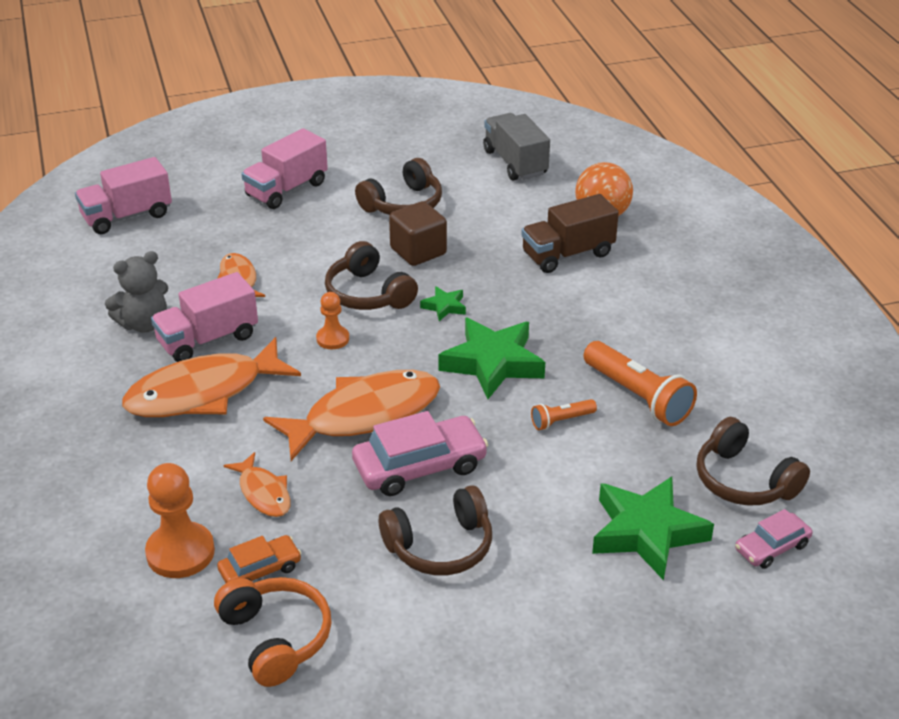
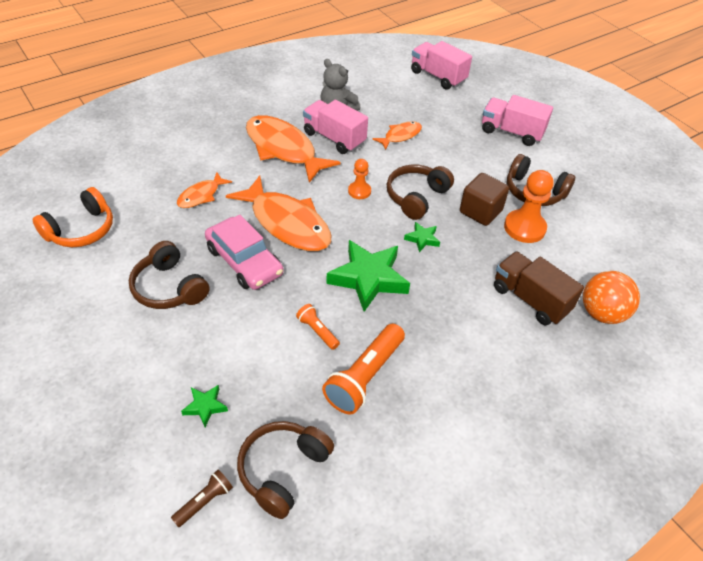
camera: 70 degrees right, 10 degrees up
(180, 552) = (145, 175): orange pawn -> orange pawn (524, 228)
(260, 569) = (136, 210): orange car -> none
(515, 163) = (637, 243): grey truck -> none
(646, 532) = (205, 406): green star -> green star, size x0.46
(771, 547) = (205, 501): pink car -> brown flashlight

